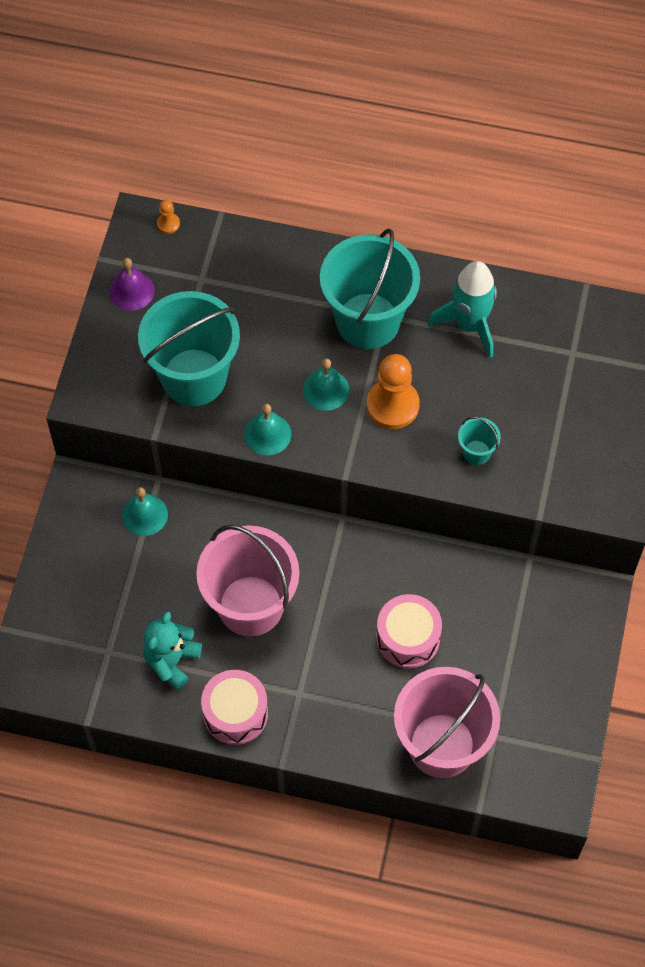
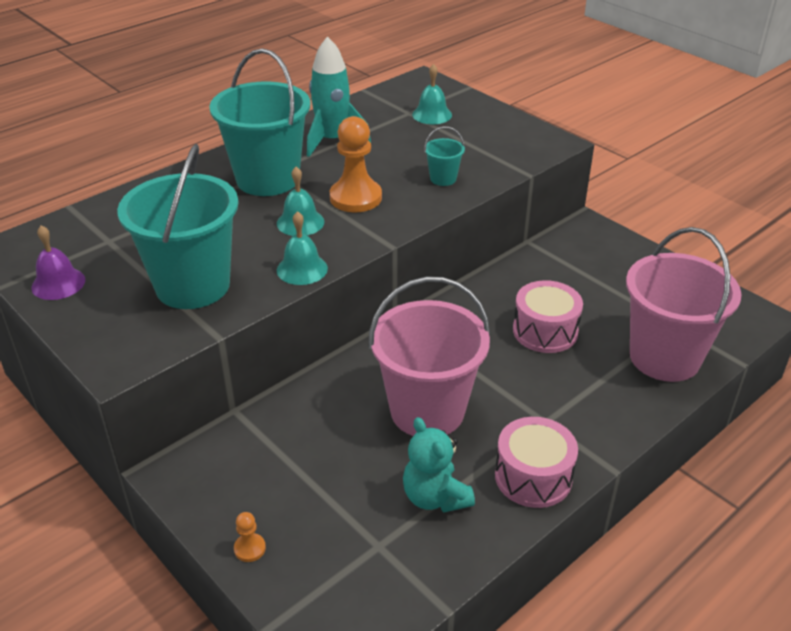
camera: 55 degrees left, 25 degrees down
(145, 515) = (260, 438): turquoise bell -> turquoise bell (432, 114)
(168, 224) = (32, 235): orange pawn -> orange pawn (250, 548)

